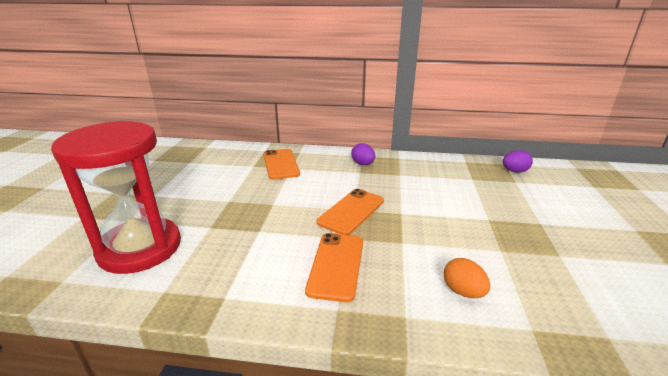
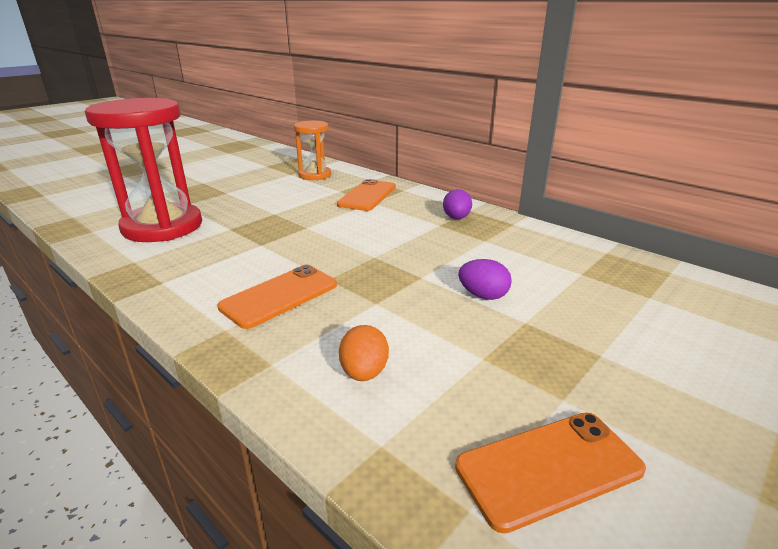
camera: 35 degrees right, 0 degrees up
(213, 158) = (315, 175): none -> orange hourglass
(351, 211) = (369, 257): orange phone -> orange phone (548, 468)
(514, 171) = (671, 285): purple egg -> purple egg (483, 295)

